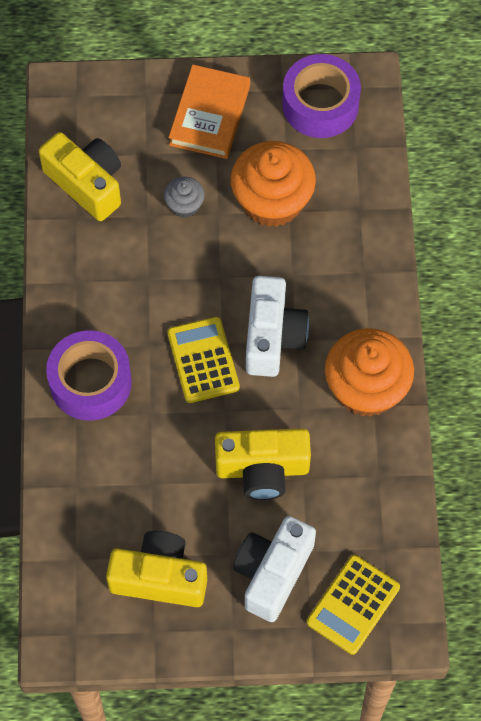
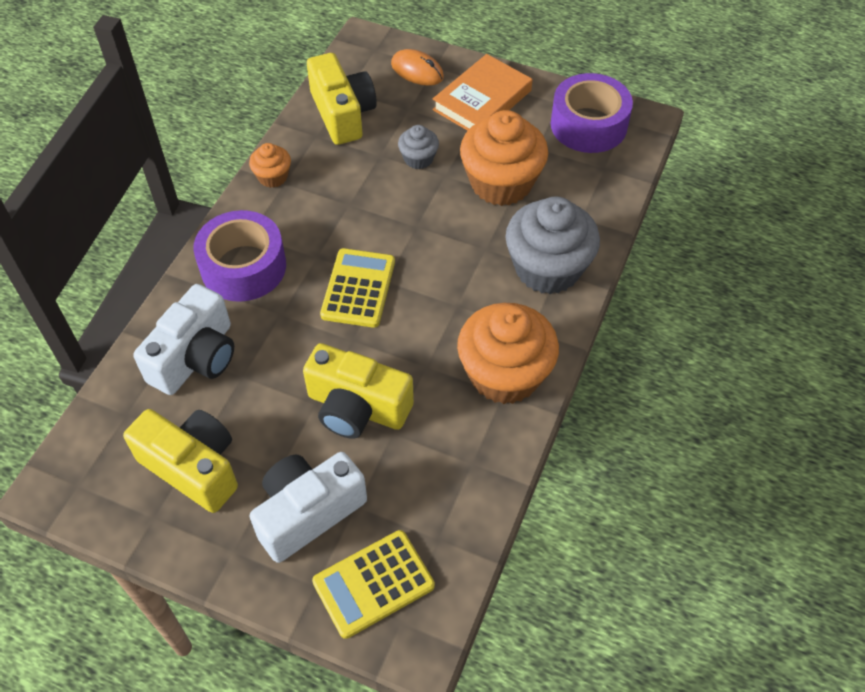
camera: 25 degrees right, 10 degrees down
(61, 279) = (273, 177): none -> orange cupcake
(130, 105) = (417, 71): none -> orange mouse
(272, 337) = (436, 293): white camera -> white camera (196, 357)
(354, 272) = (547, 268): none -> grey cupcake

